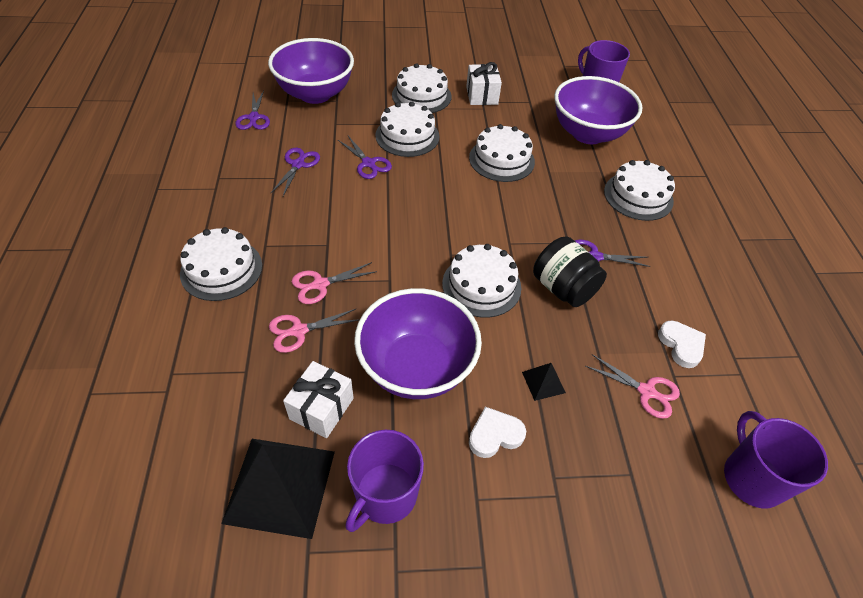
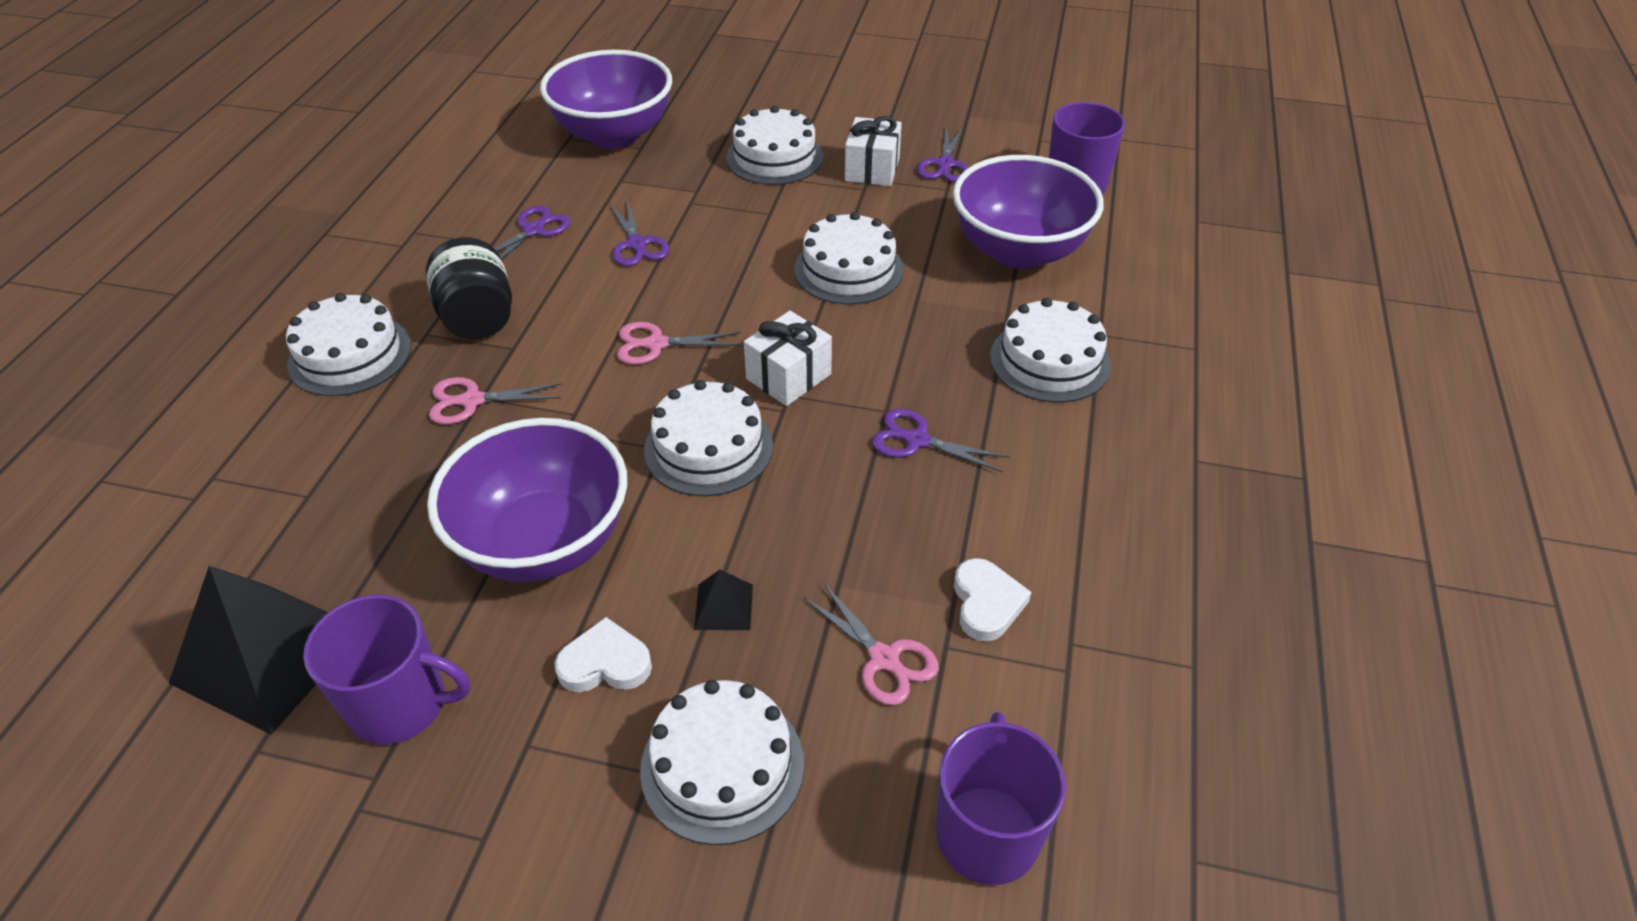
camera: 20 degrees right, 5 degrees down
(254, 118) = (507, 157): purple scissors -> purple scissors (945, 164)
(299, 331) = (407, 457): pink scissors -> pink scissors (656, 344)
(321, 408) = (380, 567): white gift -> white gift (788, 376)
(385, 495) = (400, 704): purple mug -> purple mug turned 135 degrees counterclockwise
(407, 136) = (718, 213): white cake -> white cake (722, 765)
(563, 288) = (837, 477): black jar -> black jar (478, 318)

